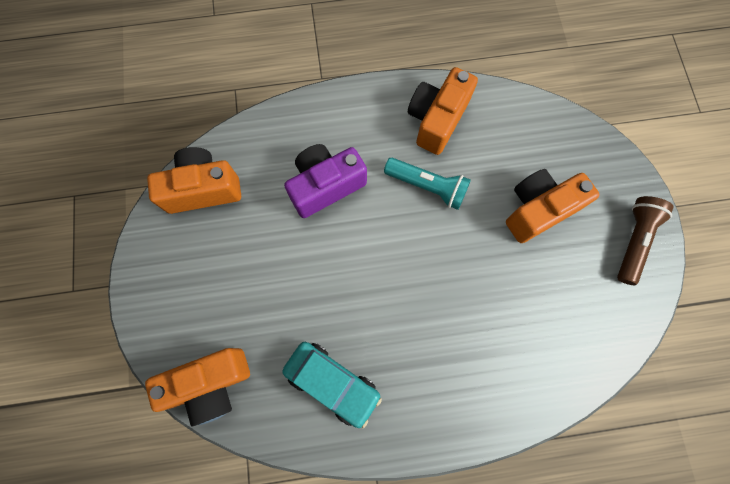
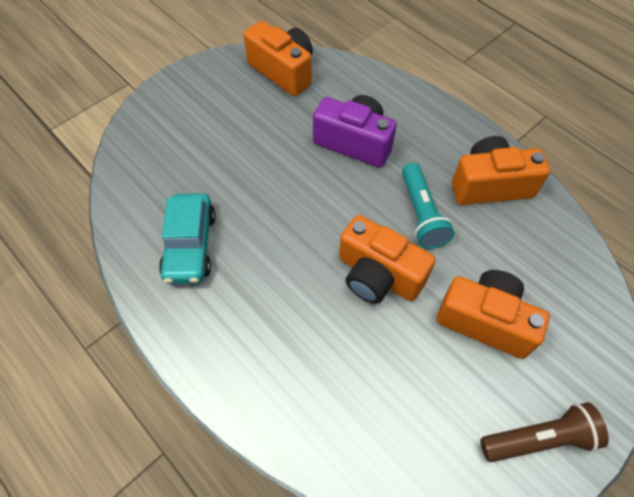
camera: 55 degrees right, 15 degrees down
(210, 384) = (134, 164): orange camera -> orange camera (378, 275)

